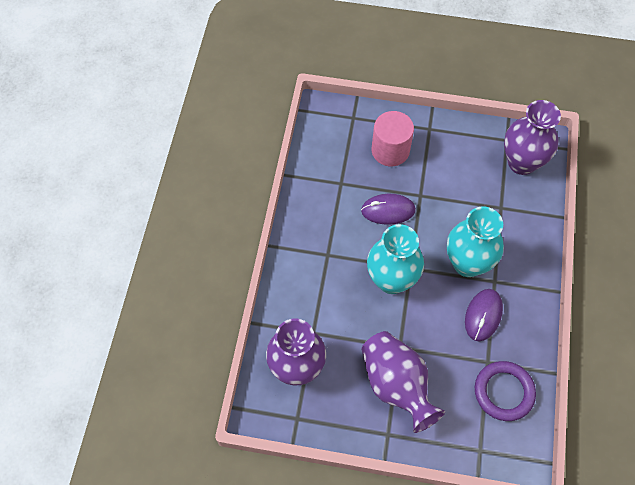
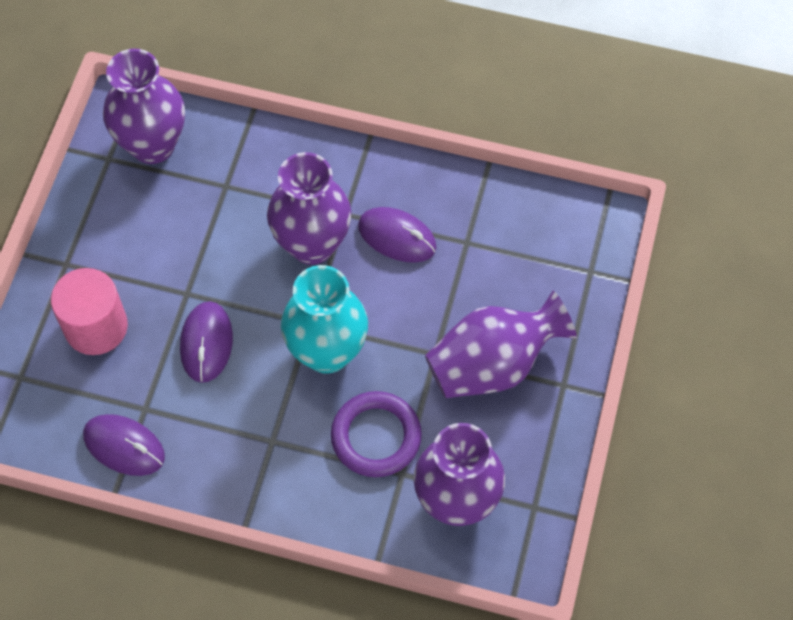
camera: 85 degrees left, 0 degrees up
(316, 176) = (124, 446): none -> purple mouse
(467, 263) = (312, 244): turquoise vase -> purple vase
(504, 392) = (511, 229): purple ring -> purple ring (376, 437)

